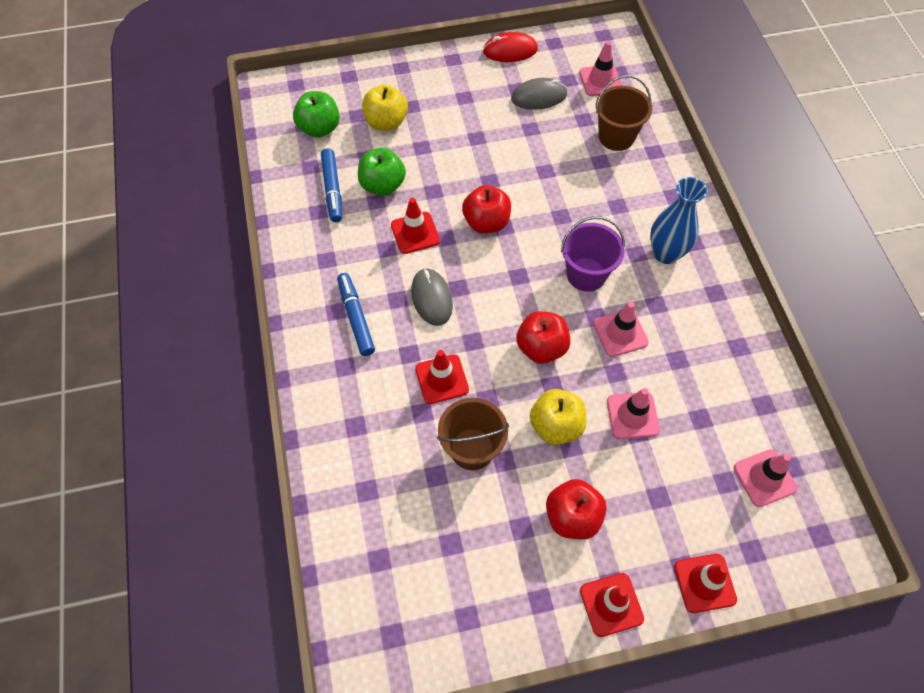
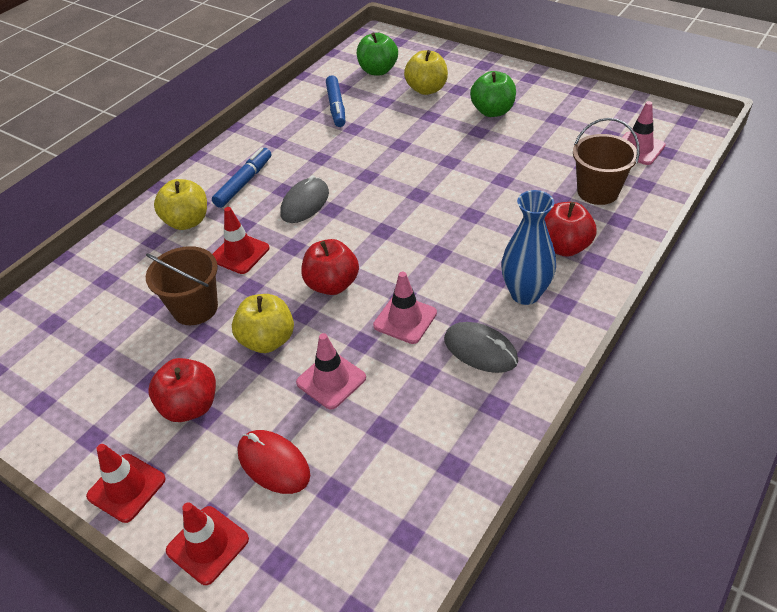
camera: 50 degrees right, 15 degrees down
(332, 189) = (336, 107): blue marker -> blue marker turned 45 degrees counterclockwise
(359, 388) = (187, 221): none -> yellow apple
(382, 185) = (371, 122): green apple -> green apple (492, 111)
(415, 233) = (351, 160): red traffic cone -> none
(486, 222) = (409, 184): red apple -> red apple (564, 247)
(510, 50) = (584, 93): red mouse -> red mouse (273, 464)
(539, 97) = (566, 132): grey mouse -> grey mouse (480, 350)
(586, 274) = (436, 263): purple bucket -> none
(764, 478) = (370, 520): pink traffic cone -> none

